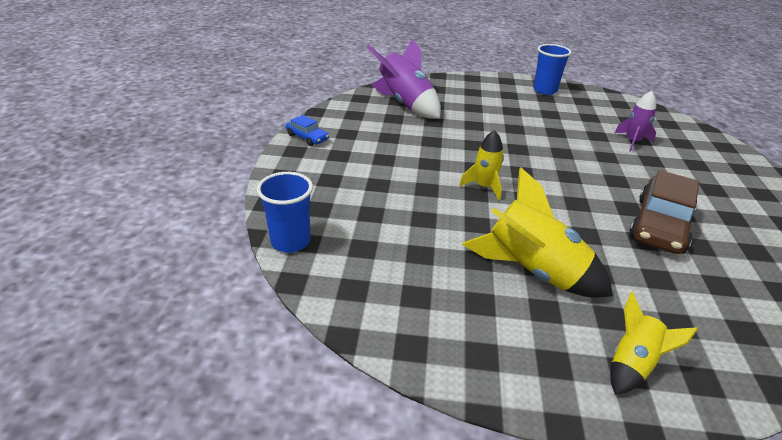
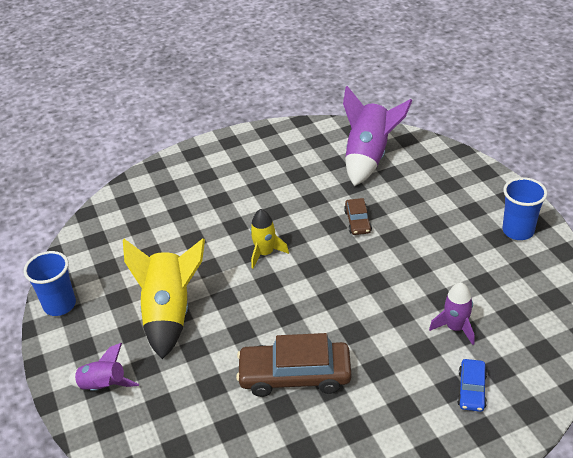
camera: 65 degrees right, 5 degrees up
(290, 241) = (122, 194): blue cup -> blue cup (60, 305)
(307, 137) = (255, 137): blue car -> blue car (471, 390)
(481, 134) = (357, 221): none -> brown car
(632, 364) = (103, 386): yellow rocket -> purple rocket

